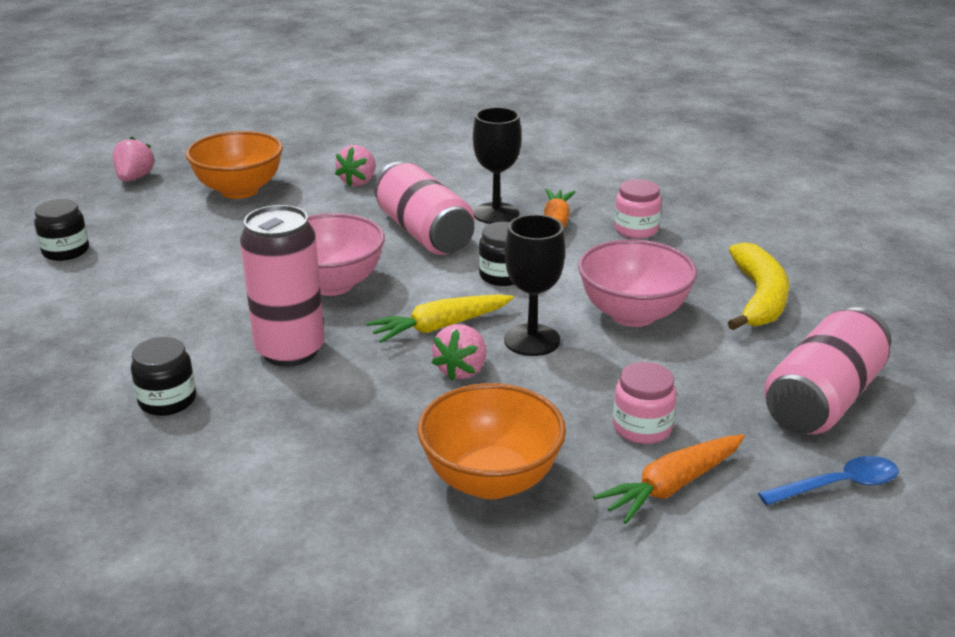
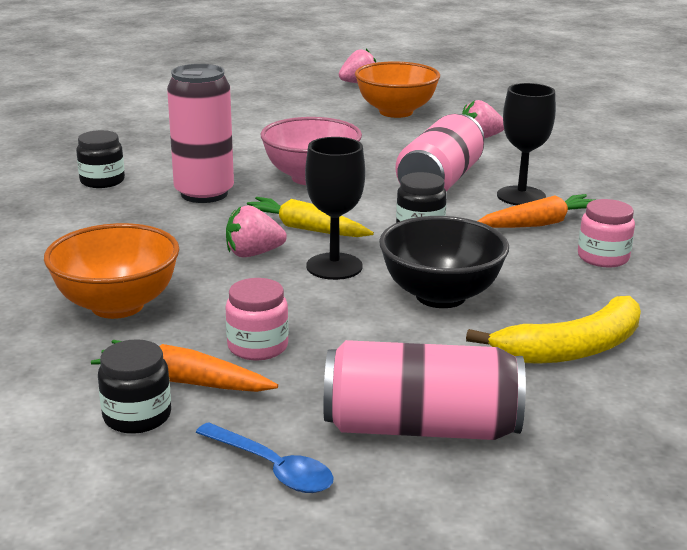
camera: 55 degrees right, 5 degrees down
(66, 251) = (237, 100): black jar -> black jar (137, 416)
(633, 314) = (440, 296): pink bowl -> black bowl

